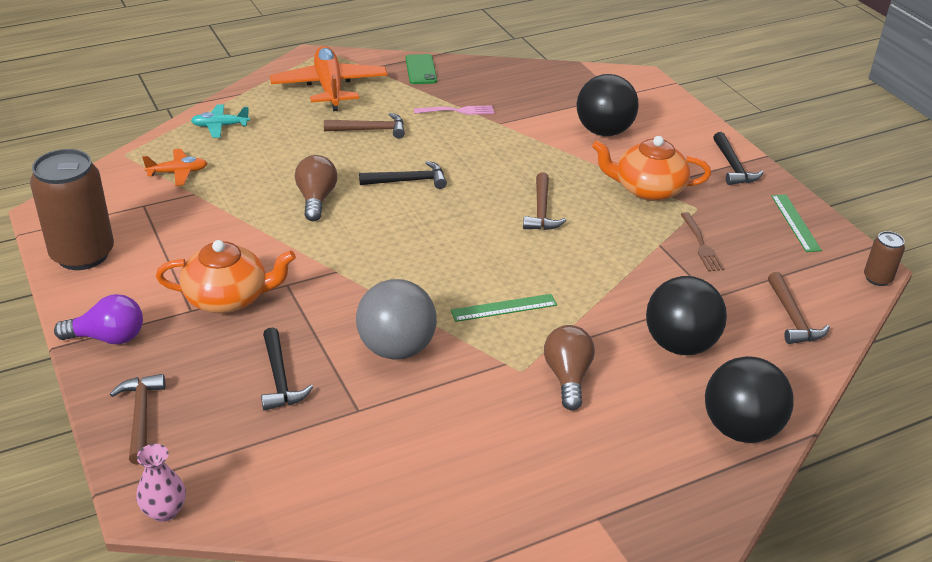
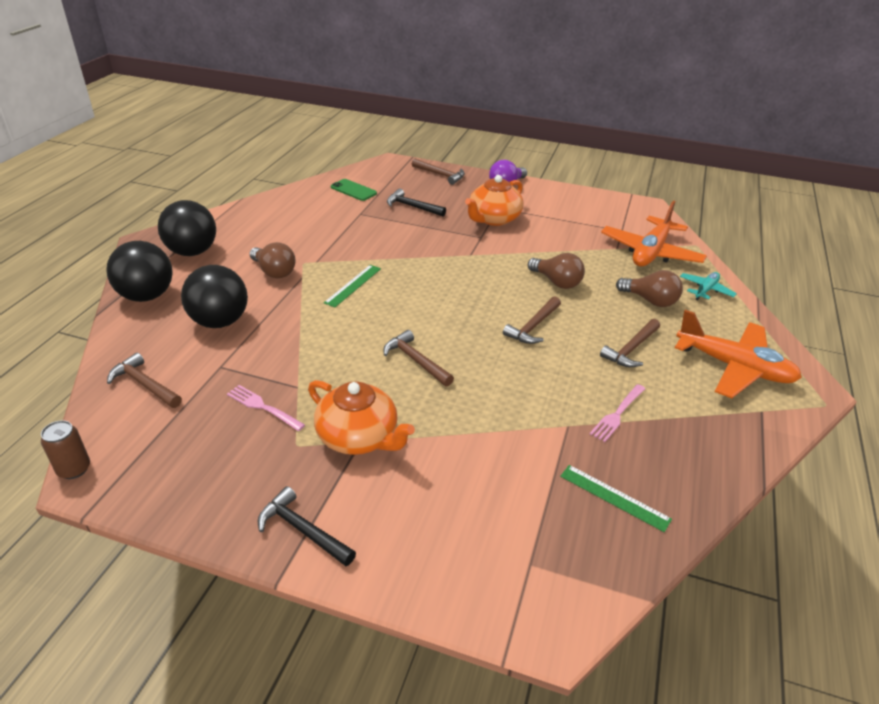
camera: 135 degrees right, 0 degrees up
(82, 254) = (589, 201): brown can -> none
(164, 511) = (381, 162): pink vase -> none
(178, 173) = (650, 252): orange plane -> orange plane, size x1.99
(279, 145) = (650, 300): none -> brown light bulb
(396, 348) = (380, 240): grey ball -> none
(408, 181) = (533, 327): black hammer -> brown hammer
(421, 70) = (730, 443): green phone -> green phone (353, 190)
(604, 131) = (475, 485): black ball -> black ball (192, 252)
(647, 189) = (359, 437): orange teapot -> orange teapot turned 75 degrees clockwise
(701, 244) = (263, 407): brown fork -> pink fork
(795, 222) = (188, 490): green ruler -> green ruler (614, 497)

